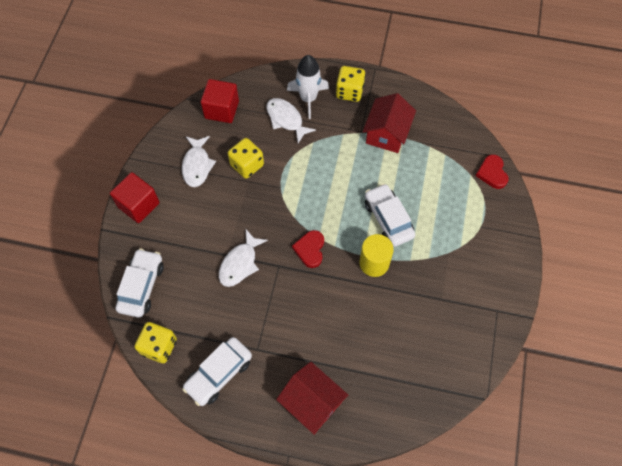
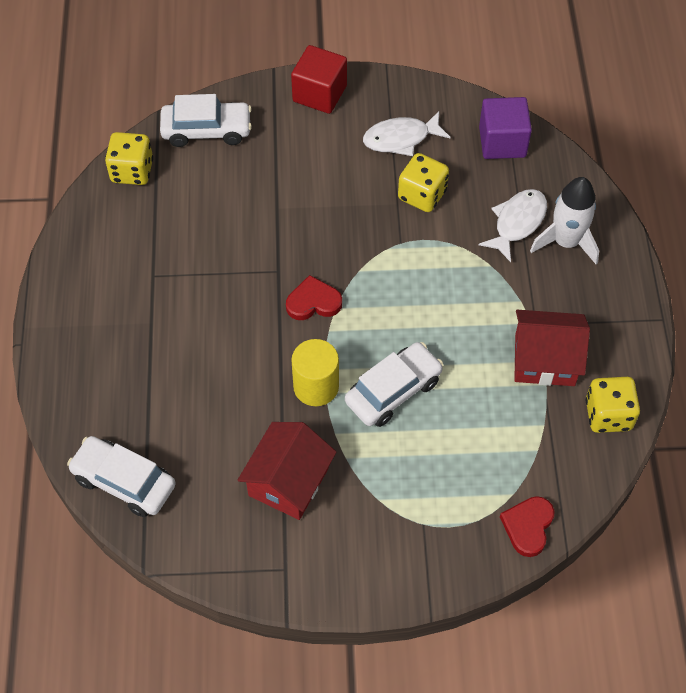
camera: 75 degrees right, 5 degrees down
(219, 373) = (111, 242): white car -> white car (124, 482)
(222, 110) = (502, 142): red cube -> purple cube
(240, 263) = (268, 225): white fish -> none
(312, 402) = (95, 354): red house -> red house (288, 481)
(349, 92) = (602, 293): yellow dice -> yellow dice (608, 415)
(492, 173) = (528, 526): red heart -> red heart turned 45 degrees counterclockwise

